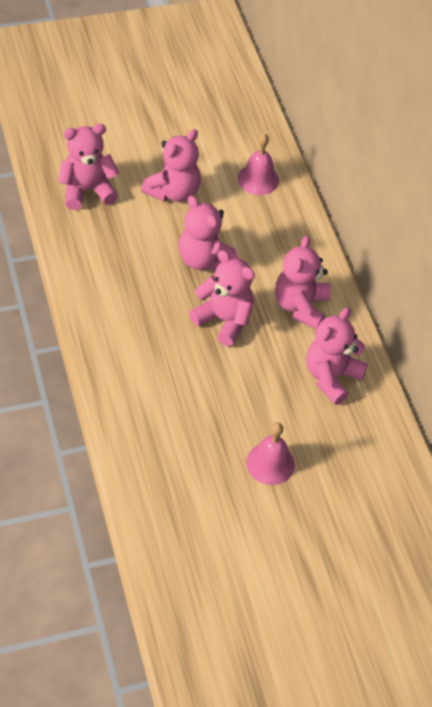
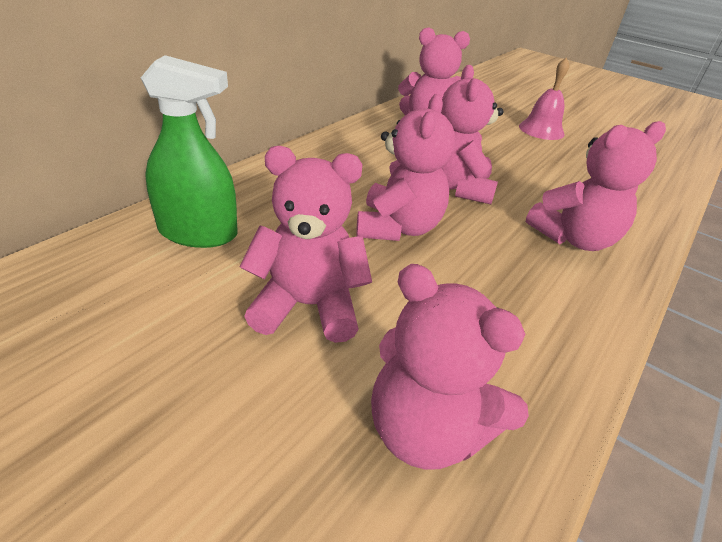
camera: 125 degrees left, 15 degrees down
(258, 179) = (198, 233): pink bell -> green spray bottle
(300, 306) = (375, 152): pink teddy bear -> pink teddy bear (574, 239)

